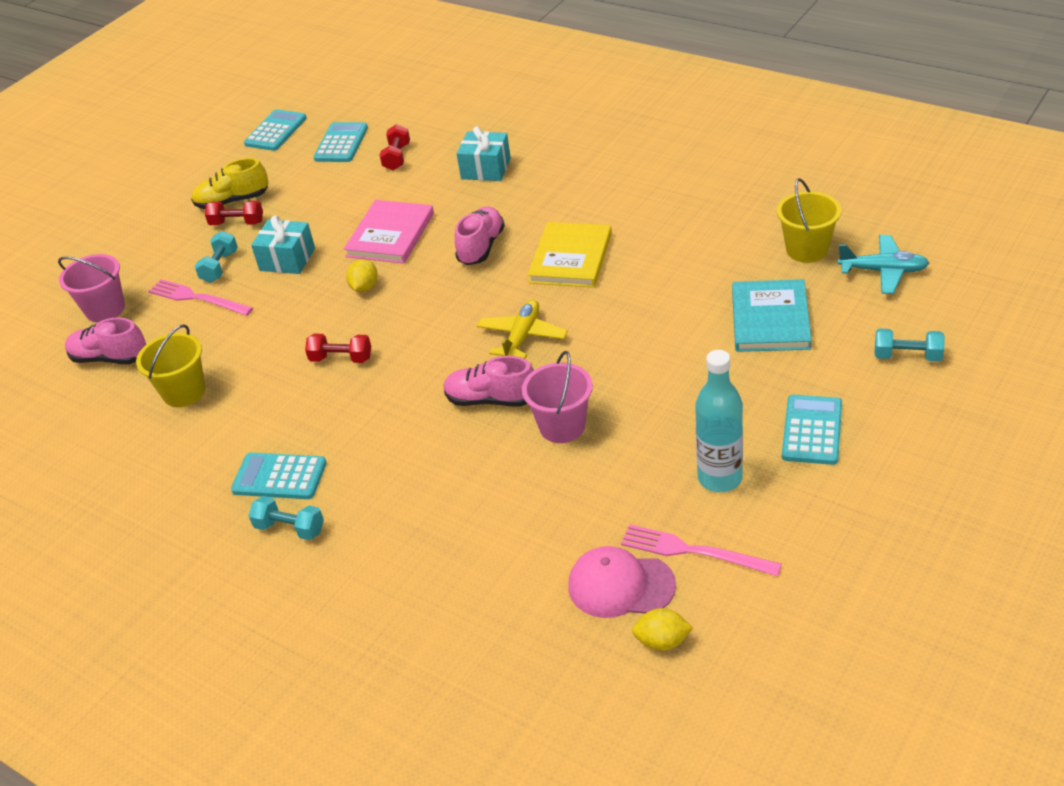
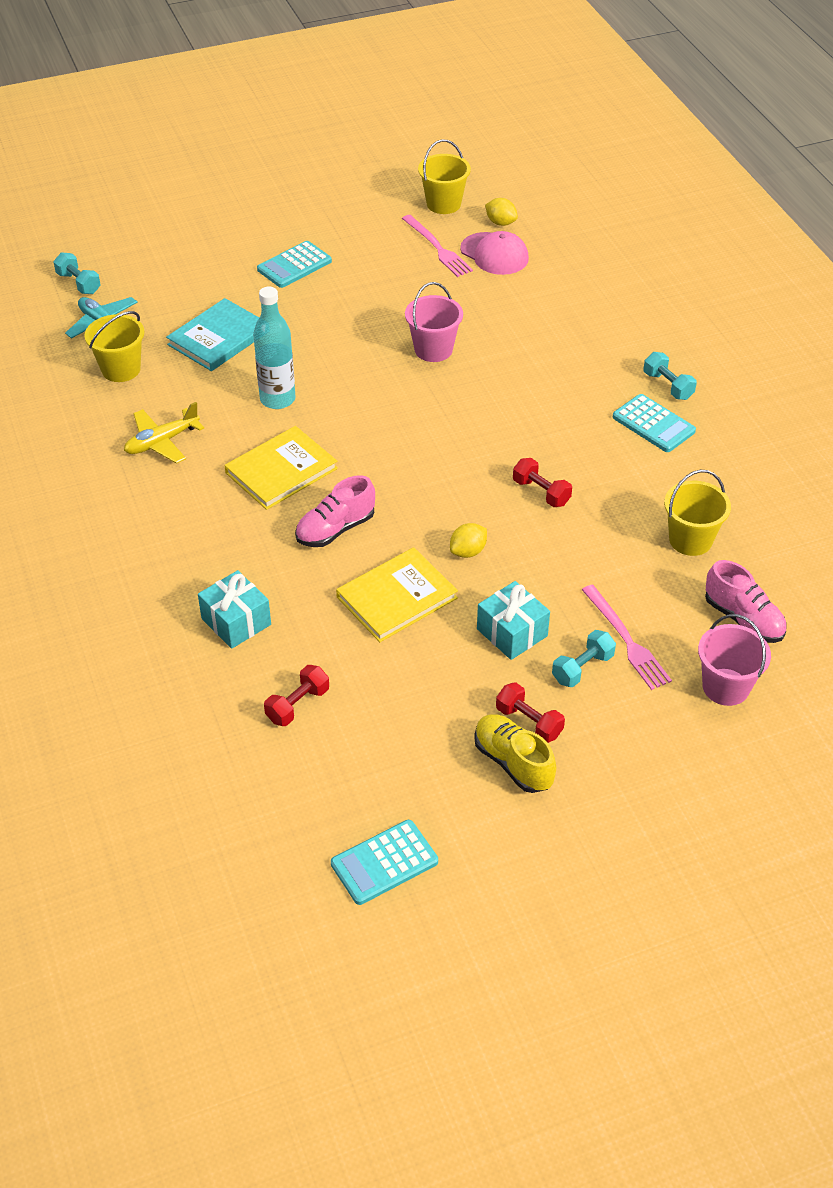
camera: 150 degrees left, 5 degrees up
(233, 201) = (513, 762): yellow shoe -> yellow shoe turned 150 degrees counterclockwise
(341, 143) = (332, 776): turquoise calculator -> none
(390, 235) = (396, 597): pink book -> yellow book
(491, 399) = (460, 393): pink shoe -> none
(522, 337) = (391, 426): yellow plane -> yellow plane (162, 442)
(720, 478) = (378, 271): turquoise bottle -> turquoise bottle (277, 399)
(763, 626) = (443, 204): none -> yellow bucket
(907, 356) = (181, 270): turquoise dumbbell -> turquoise dumbbell (79, 283)

